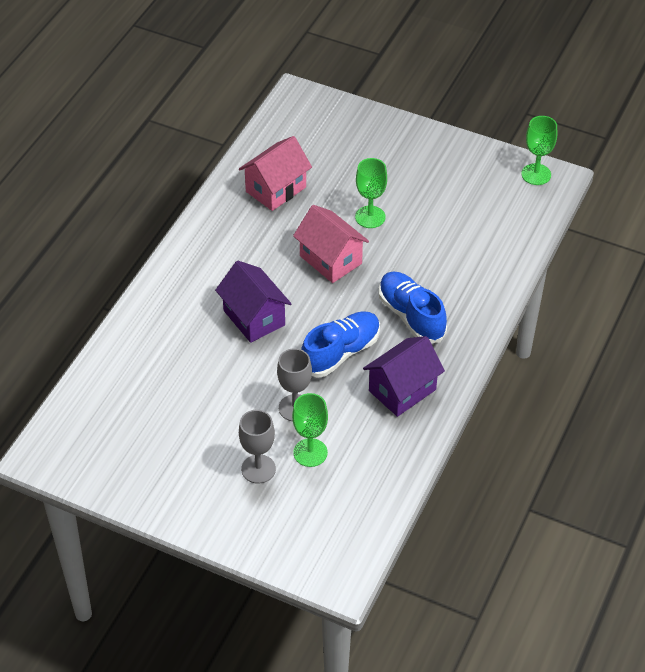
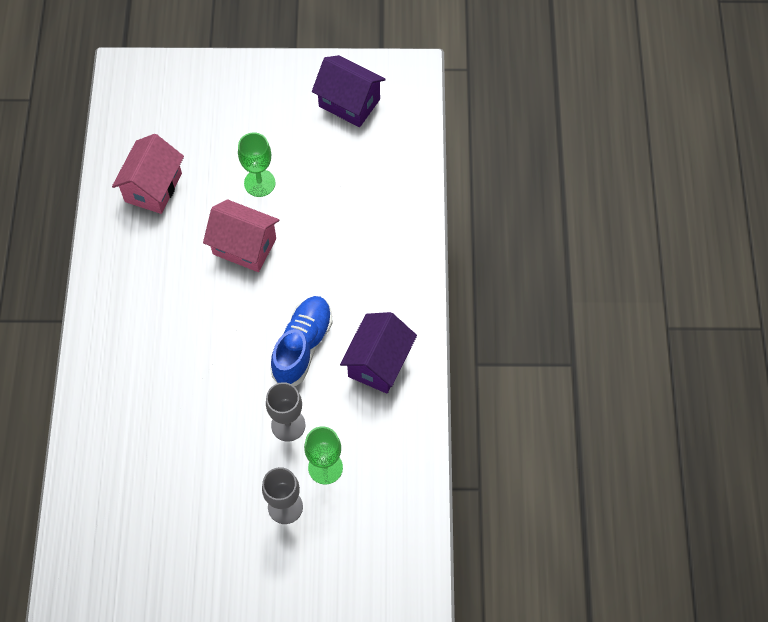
camera: 25 degrees left, 15 degrees up
(254, 318) = (201, 342): purple house -> purple house (349, 103)
(411, 316) = (349, 278): blue shoe -> none
(536, 174) = (393, 74): green goblet -> none

